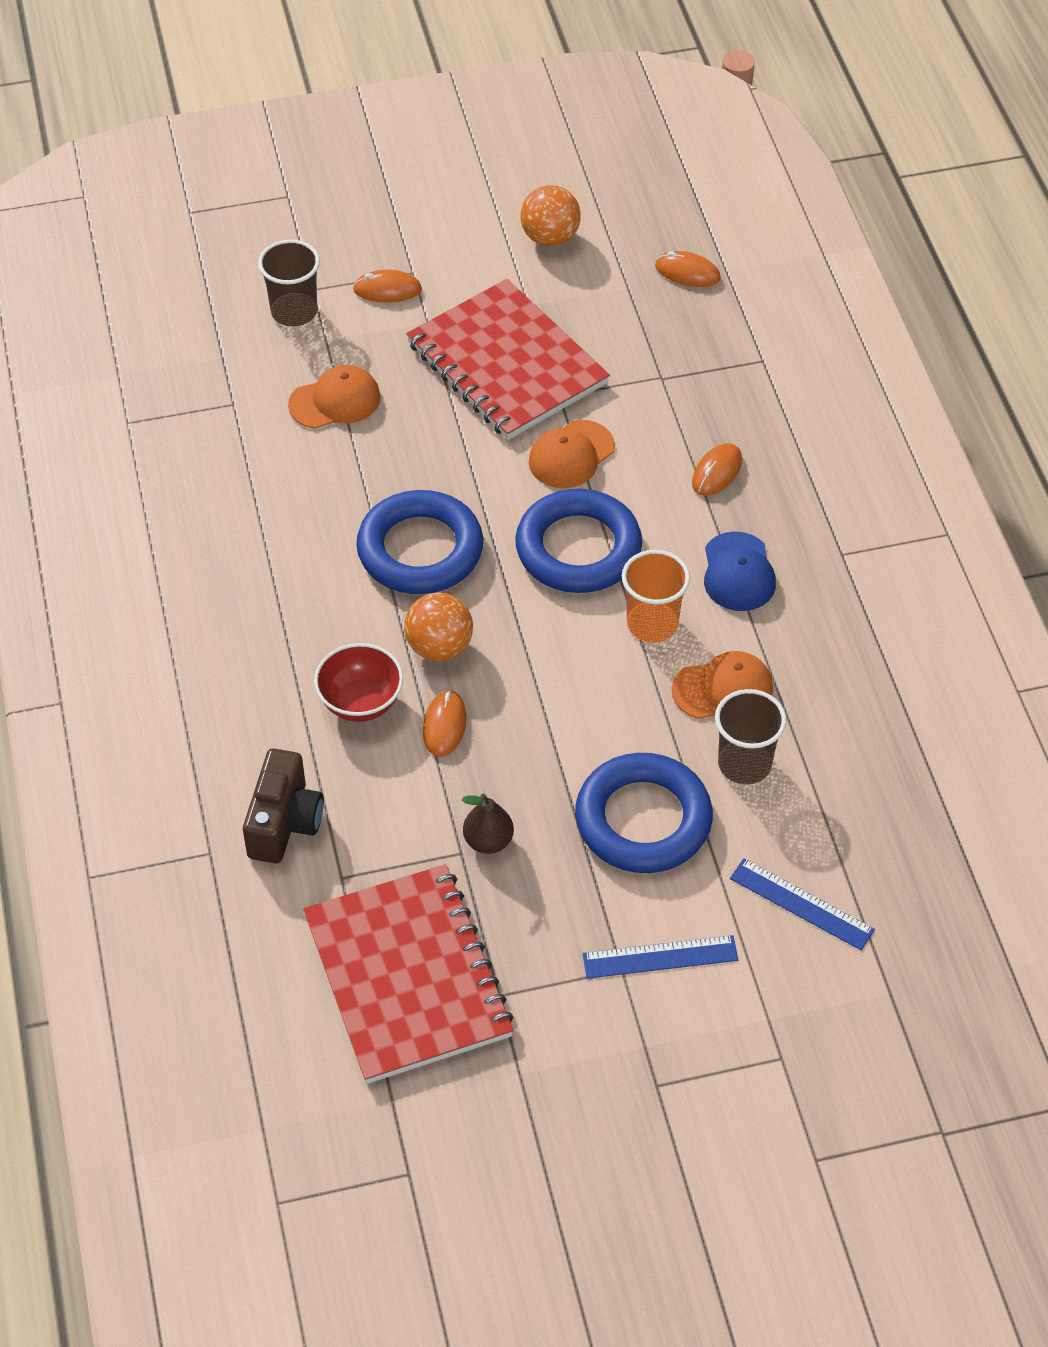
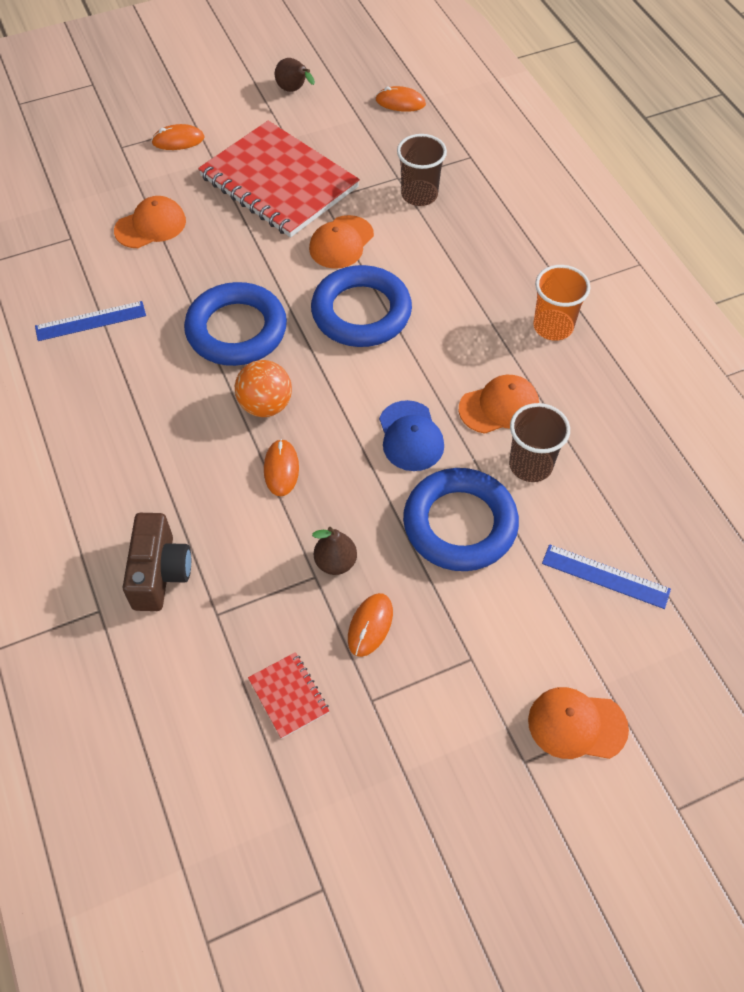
camera: 10 degrees left, 5 degrees up
(294, 312) = (109, 164): brown cup -> brown cup (419, 195)
(360, 702) = (208, 460): red bowl -> none
(408, 976) = (289, 696): red notebook -> red notebook, size x0.40
(550, 238) = (294, 90): orange ball -> brown pear
(652, 624) = (432, 363): orange cup -> orange cup (553, 326)
(660, 957) = (500, 642): blue ruler -> blue ruler (90, 321)
(717, 472) = (455, 241): orange mouse -> orange mouse (370, 625)
(725, 1057) = (577, 725): none -> orange cap
(738, 572) = (489, 314): blue cap -> blue cap (410, 436)

